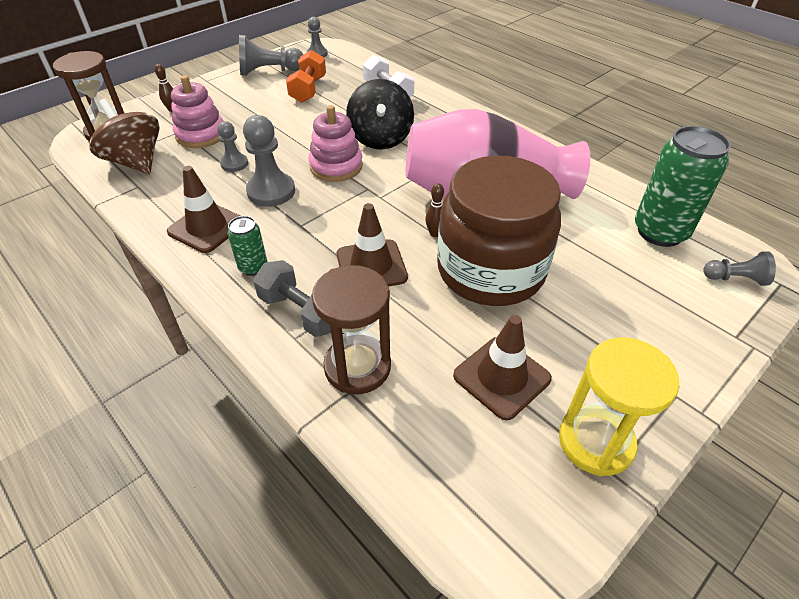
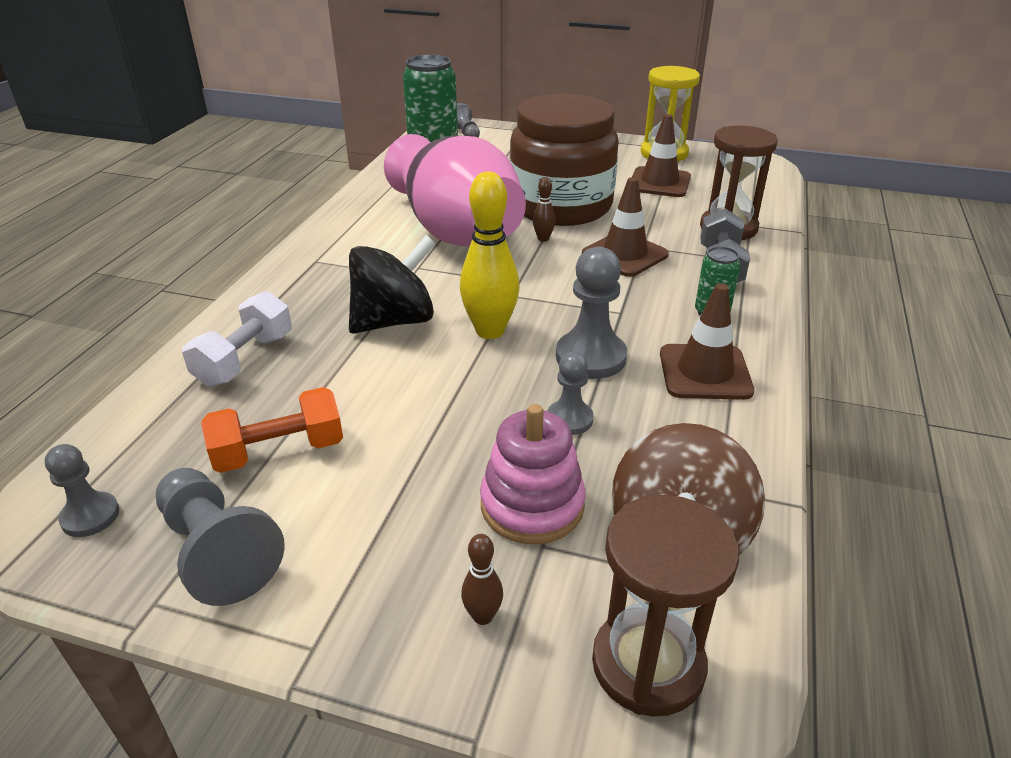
camera: 120 degrees left, 10 degrees down
(336, 166) = (490, 331): pink stacking toy -> yellow bowling pin

